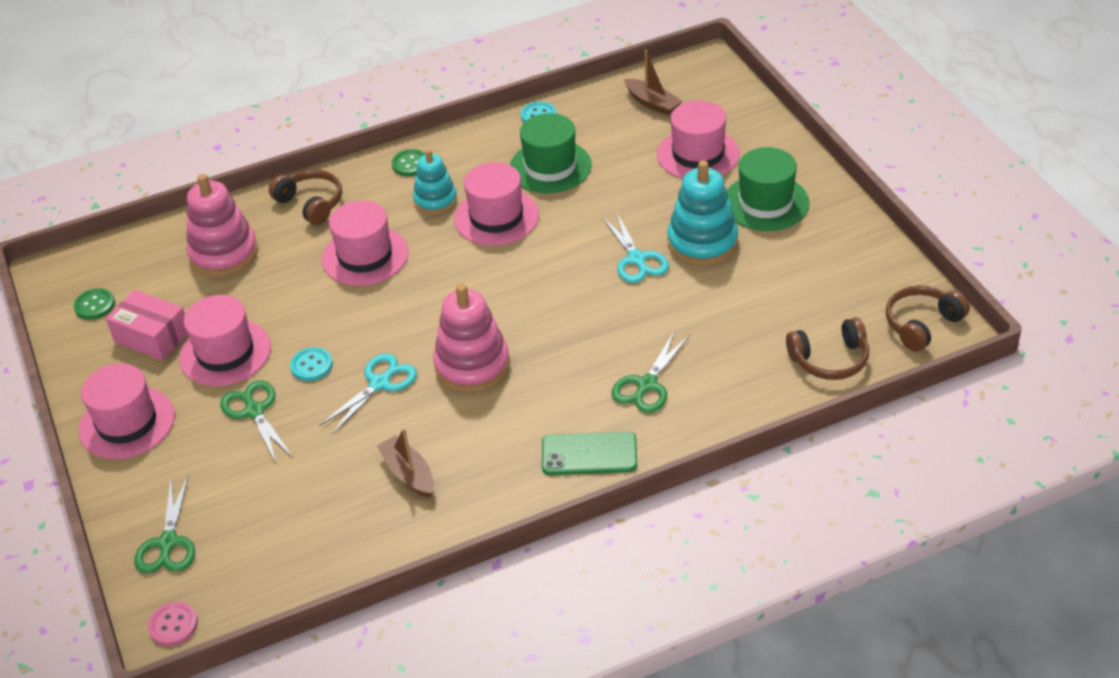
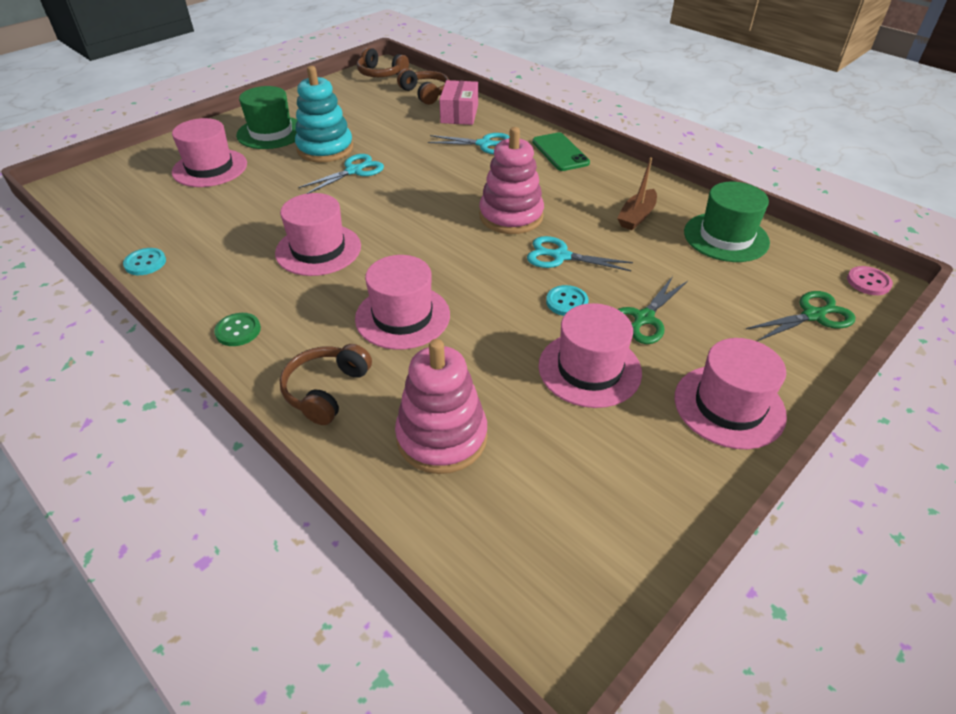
camera: 115 degrees left, 0 degrees up
(95, 305) = (593, 536): green button -> none
(152, 337) = (606, 444): pink box -> pink box (459, 114)
(435, 200) = (300, 294): turquoise stacking toy -> none
(550, 167) = (235, 237): green hat -> green hat (726, 237)
(647, 385) = (484, 144): green scissors -> turquoise scissors
(652, 103) = (128, 202): brown boat -> none

